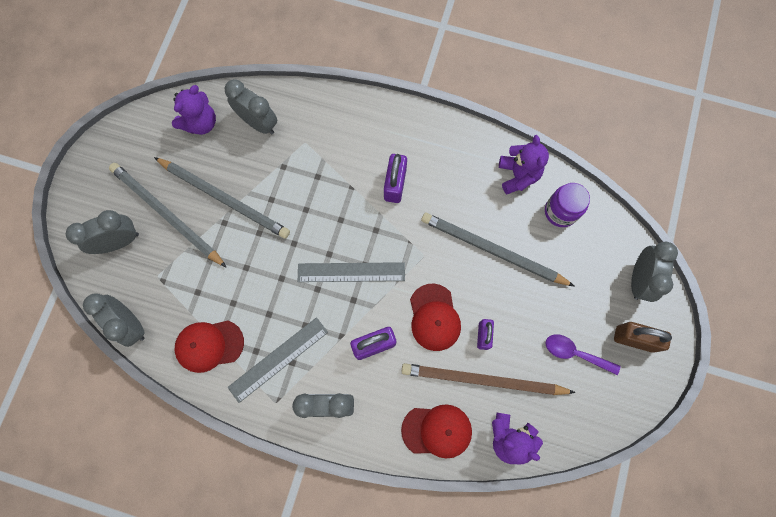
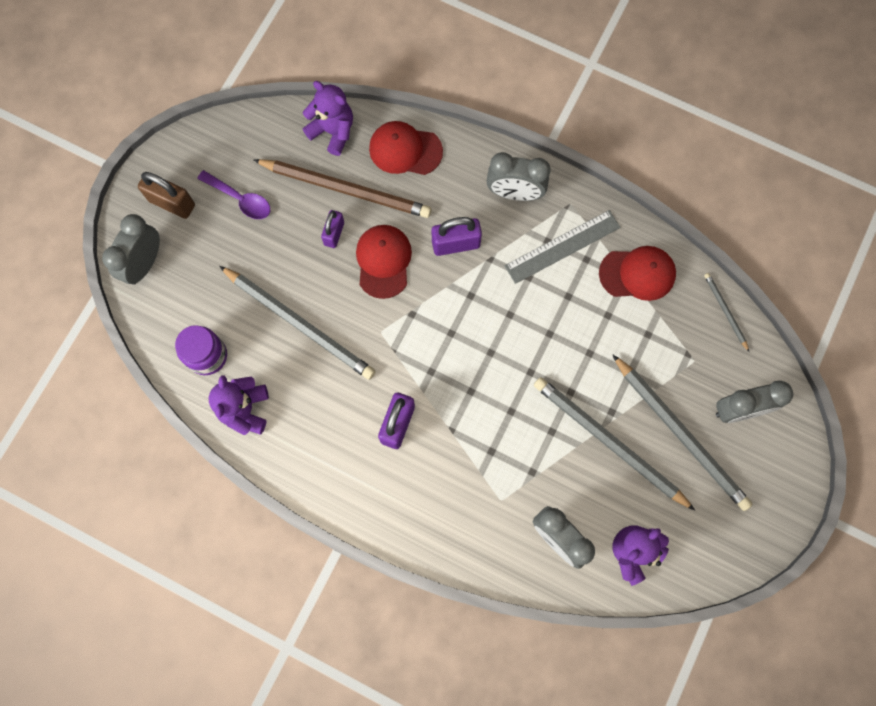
camera: 170 degrees left, 0 degrees up
(130, 324) = (725, 311): grey clock -> grey pencil
(351, 272) = (468, 327): grey ruler -> none

